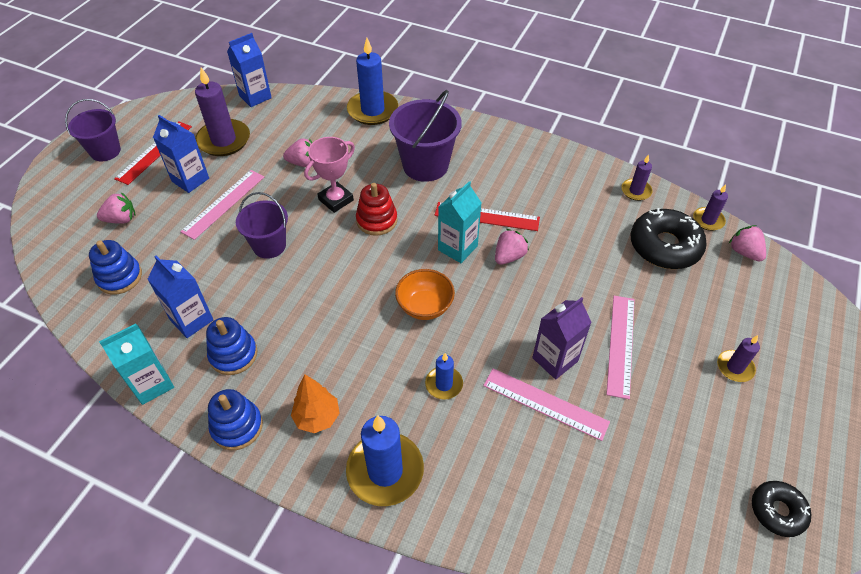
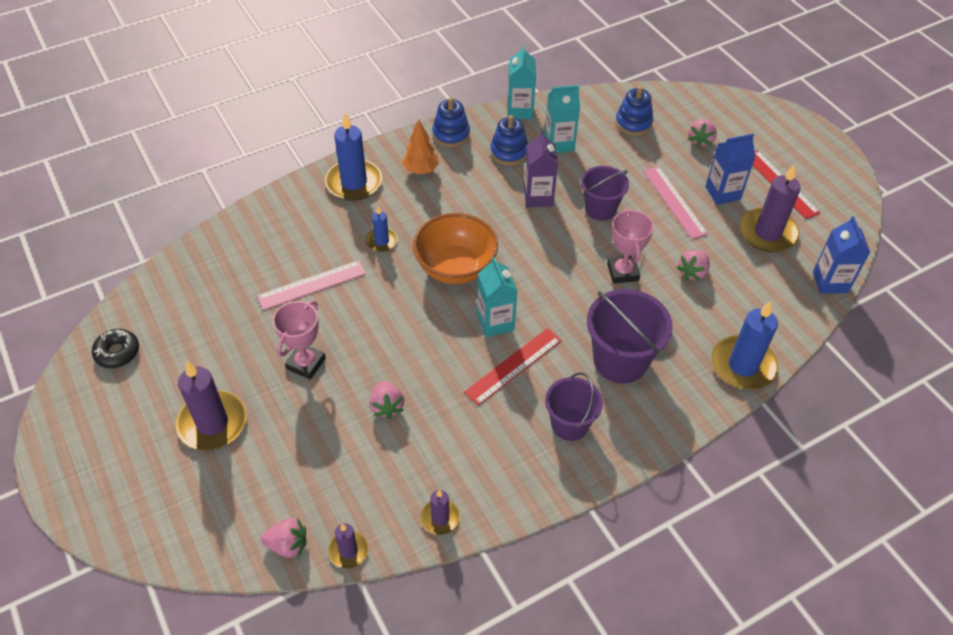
camera: 125 degrees right, 0 degrees up
(105, 151) = (803, 156): purple bucket -> purple bucket (569, 424)
(191, 320) = (559, 144): blue carton -> turquoise carton
(377, 220) = (574, 286): red stacking toy -> none
(425, 306) = (455, 267): orange bowl -> orange bowl, size x1.54
(509, 256) = (454, 351): pink strawberry -> pink strawberry (387, 407)
(555, 359) = (336, 314): purple carton -> purple carton (538, 197)
(620, 345) = (306, 363): pink ruler -> pink trophy
(664, 246) = (357, 480): black donut -> none
(735, 367) = (212, 423): purple candle -> purple candle, size x1.88

